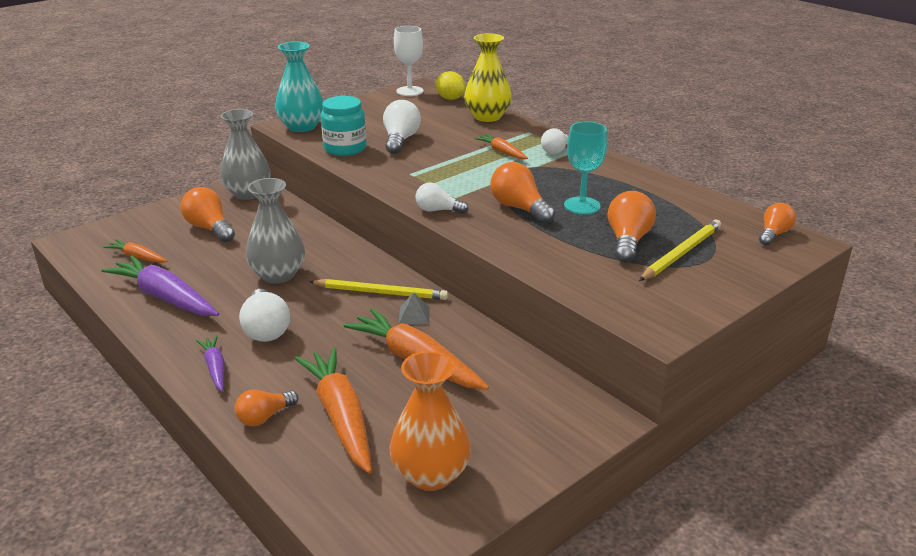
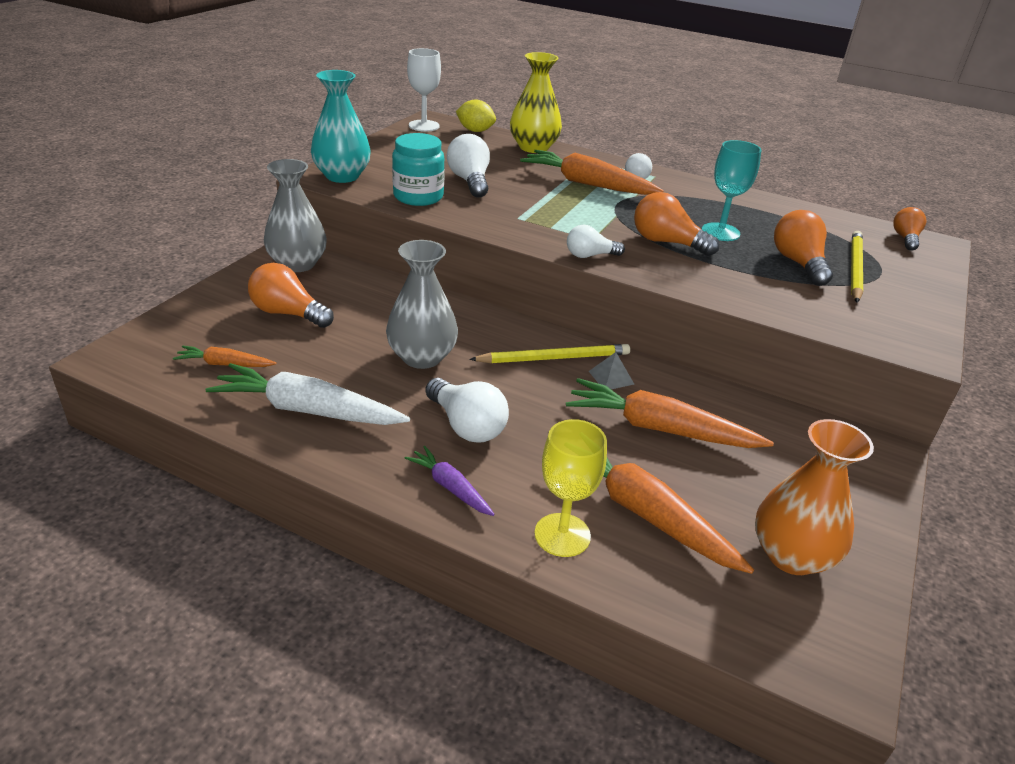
camera: 25 degrees left, 5 degrees up
(165, 297) = (307, 410): purple carrot -> white carrot
(264, 417) = (562, 535): orange light bulb -> yellow goblet
(502, 152) = (587, 184): orange carrot -> orange carrot, size x1.92

